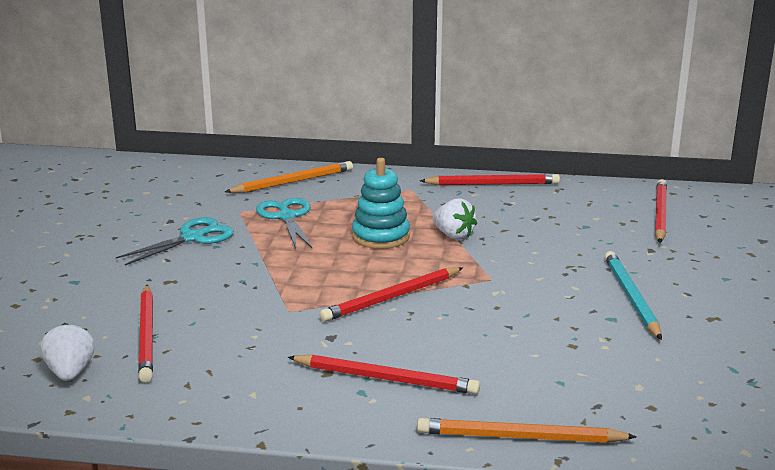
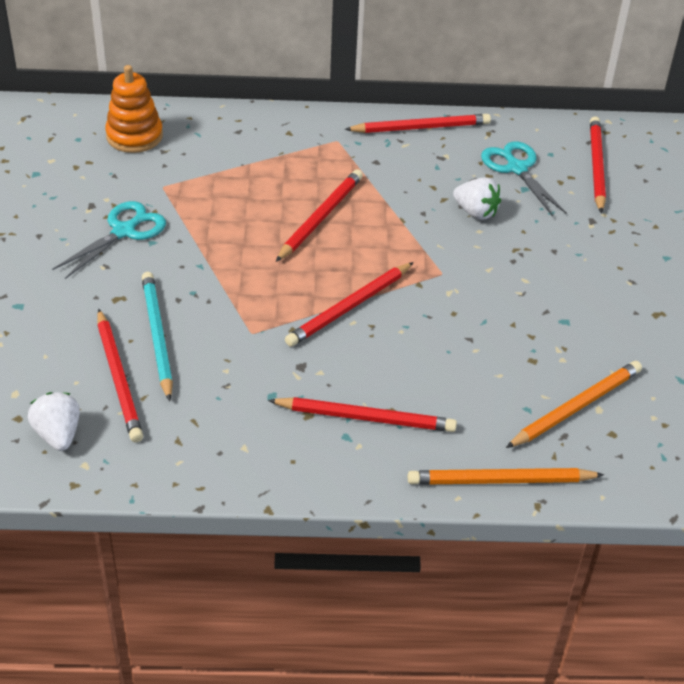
camera: 10 degrees left, 20 degrees up
(226, 180) = (134, 136): none -> orange stacking toy
(286, 217) = (215, 192): turquoise scissors -> turquoise scissors (516, 168)
(292, 182) = (207, 135): orange pencil -> orange pencil (575, 407)
(381, 236) = (320, 217): turquoise stacking toy -> red pencil
(453, 235) = (394, 211): white strawberry -> white strawberry (476, 212)
(631, 297) = (580, 291): turquoise pencil -> turquoise pencil (157, 336)

